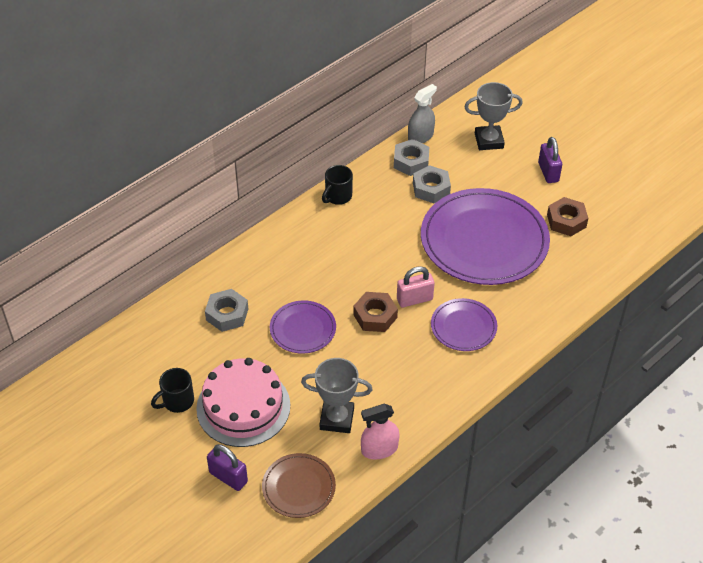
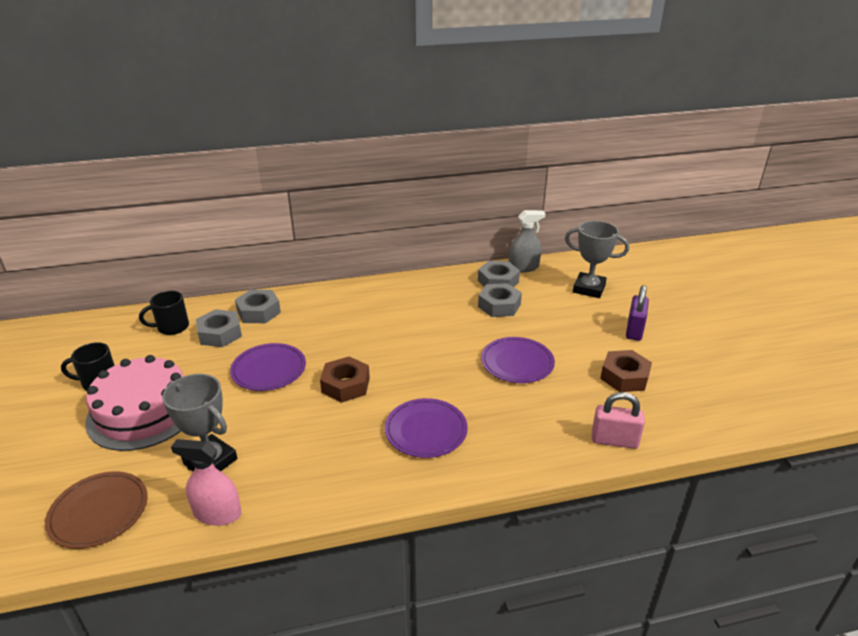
camera: 30 degrees right, 15 degrees down
(228, 477) = (53, 468): purple padlock -> none
(237, 279) = (259, 312): none -> grey nut
(337, 196) = (407, 285): black mug -> black mug (172, 327)
(414, 299) = (398, 386): pink padlock -> pink padlock (614, 440)
(484, 240) = (517, 362): purple plate -> purple plate, size x0.49

